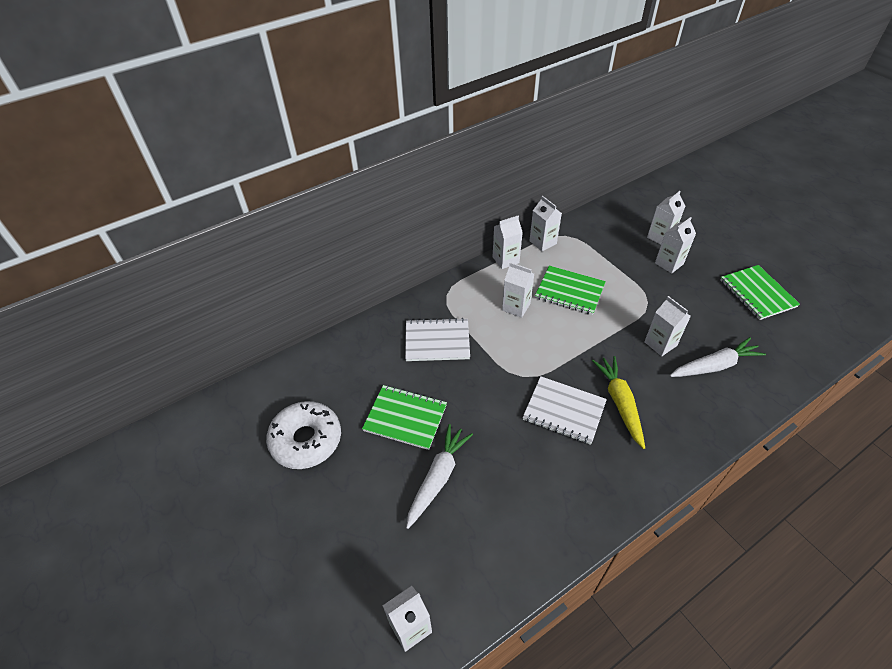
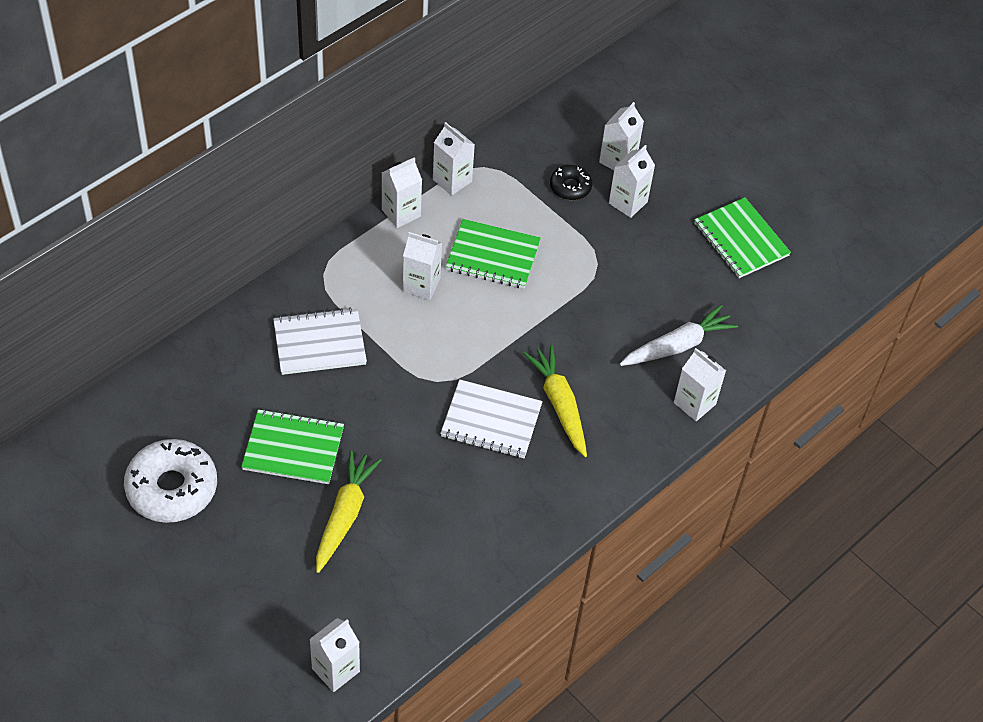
camera: 15 degrees left, 5 degrees up
(438, 477) = (344, 515): white carrot -> yellow carrot
(626, 251) = (570, 187): none -> black donut
(660, 344) = (611, 322): white carton -> white carton (694, 403)

